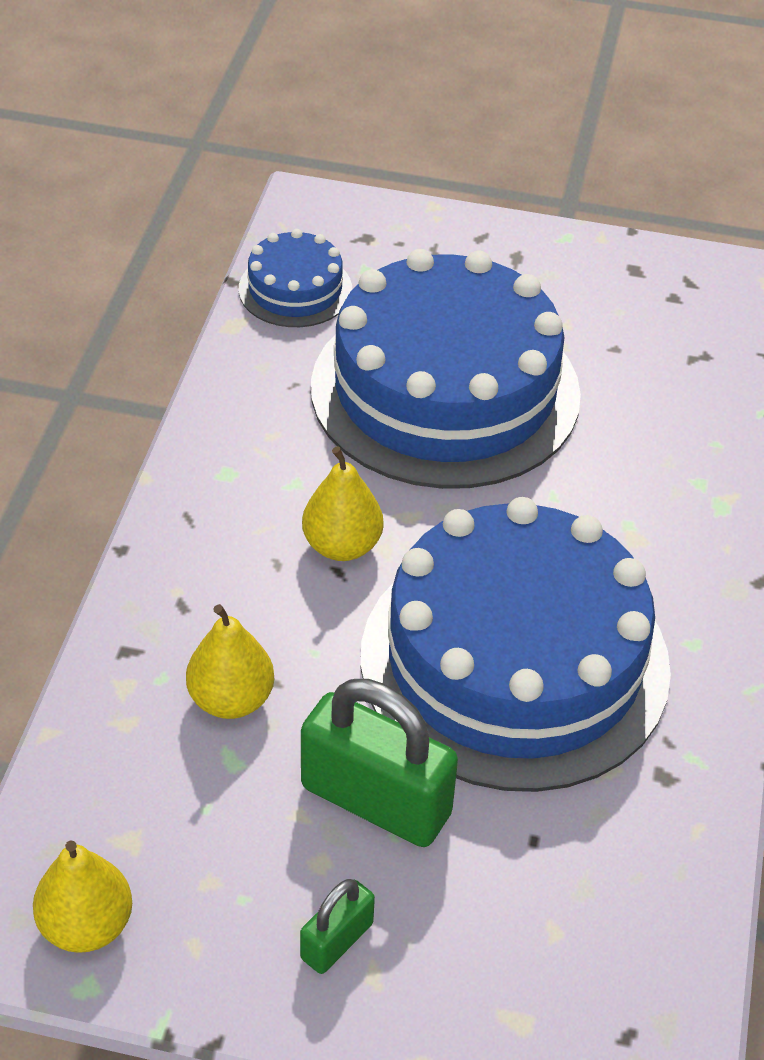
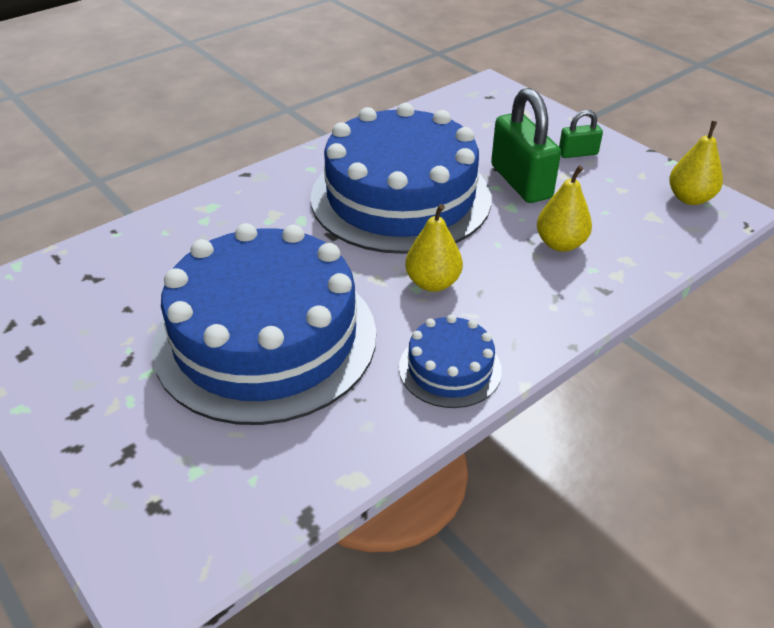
camera: 140 degrees left, 5 degrees down
(295, 289) = (271, 485): blue cake -> blue cake (450, 368)

